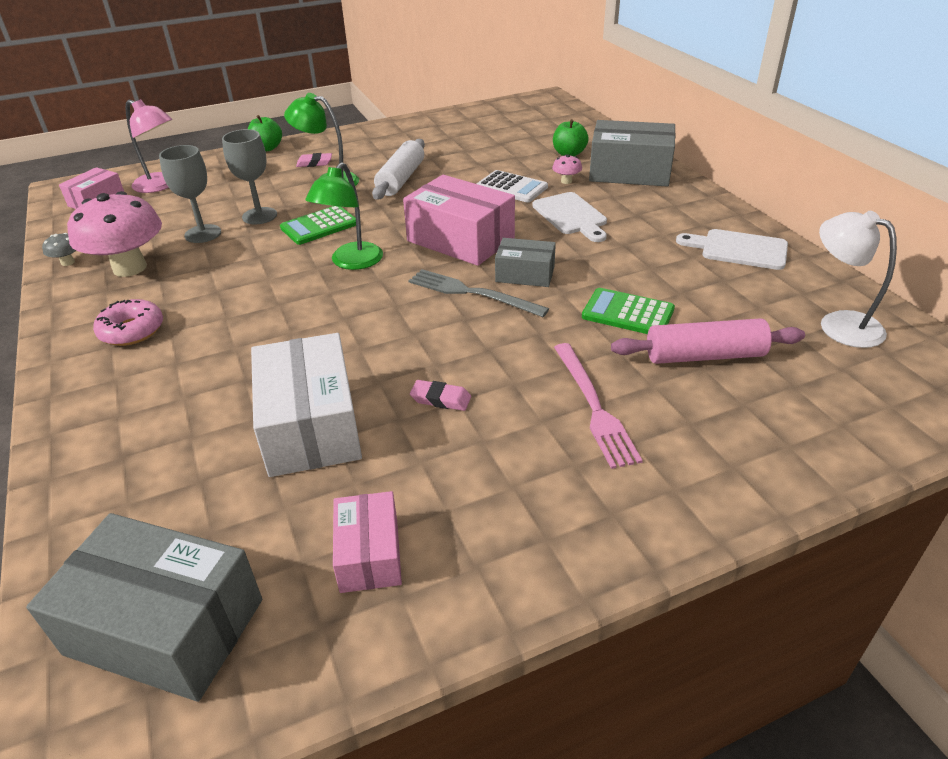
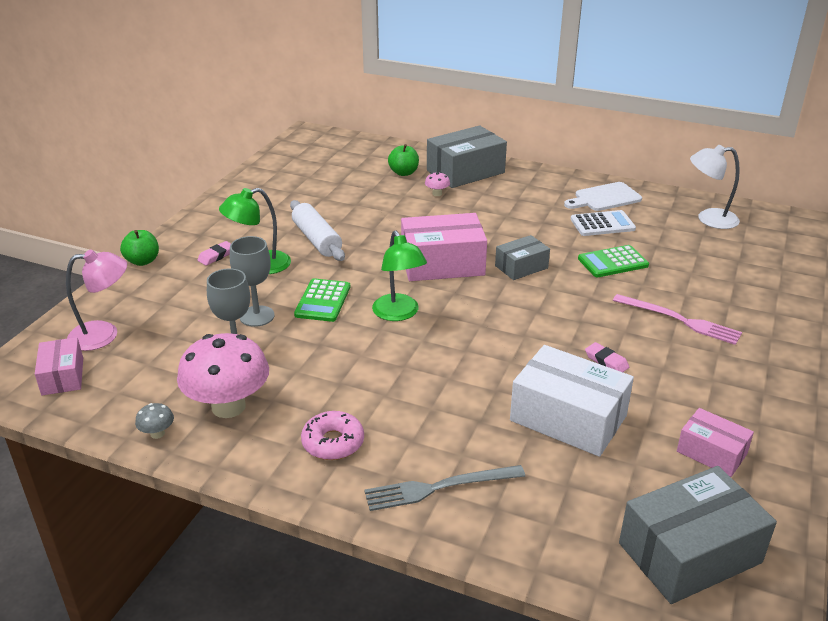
camera: 45 degrees left, 5 degrees down
(441, 399) = (606, 361): pink eraser -> pink eraser turned 75 degrees clockwise
(472, 293) = (512, 294): grey fork -> grey fork (439, 488)
(511, 187) = (409, 213): white calculator -> white calculator (602, 224)
(571, 216) = (482, 217): white cutting board -> none
(704, 356) = (682, 266): pink rolling pin -> none

